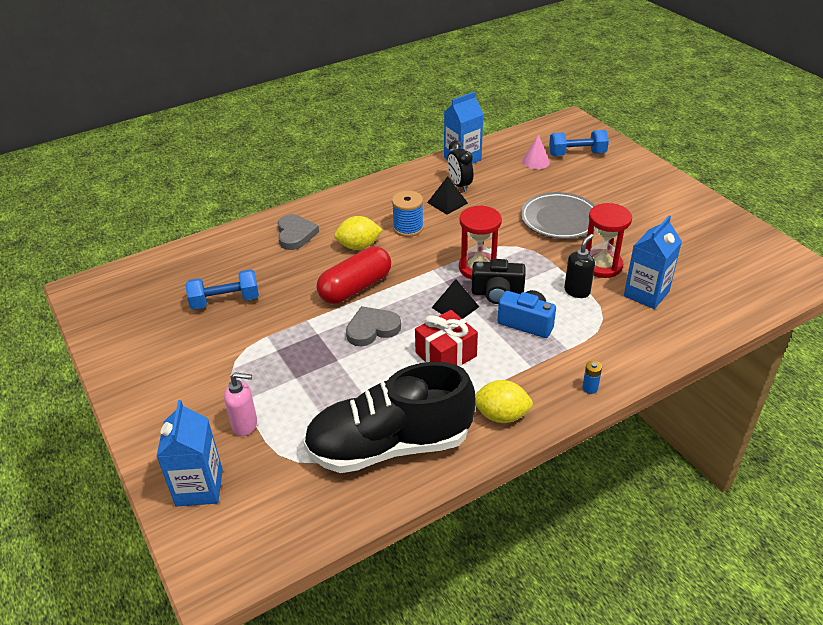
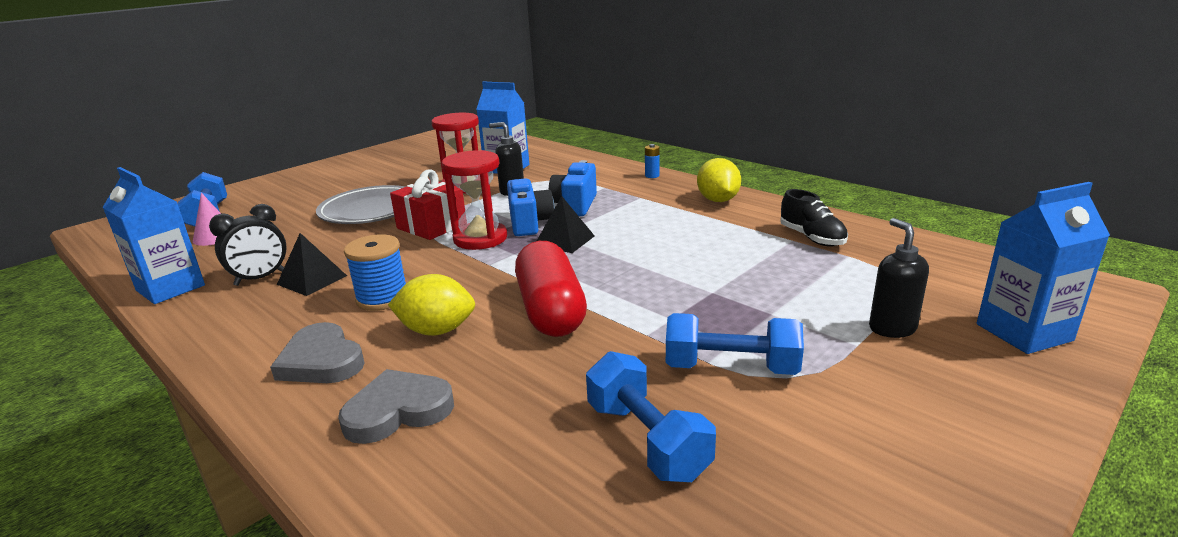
camera: 105 degrees left, 15 degrees down
(245, 425) = (891, 328): pink soap dispenser -> black soap dispenser
(255, 342) = (731, 368): none -> blue dumbbell
(355, 288) = (551, 310): red capsule -> red capsule turned 45 degrees clockwise
(359, 246) = (437, 330): yellow lemon -> yellow lemon turned 60 degrees counterclockwise
(372, 329) = (636, 281): grey heart -> grey heart (321, 361)
(389, 446) = (812, 238): black shoe -> black shoe, size x0.43
(446, 354) = (652, 233): red gift -> red gift (432, 226)
(497, 293) = (529, 223): black camera -> blue camera

